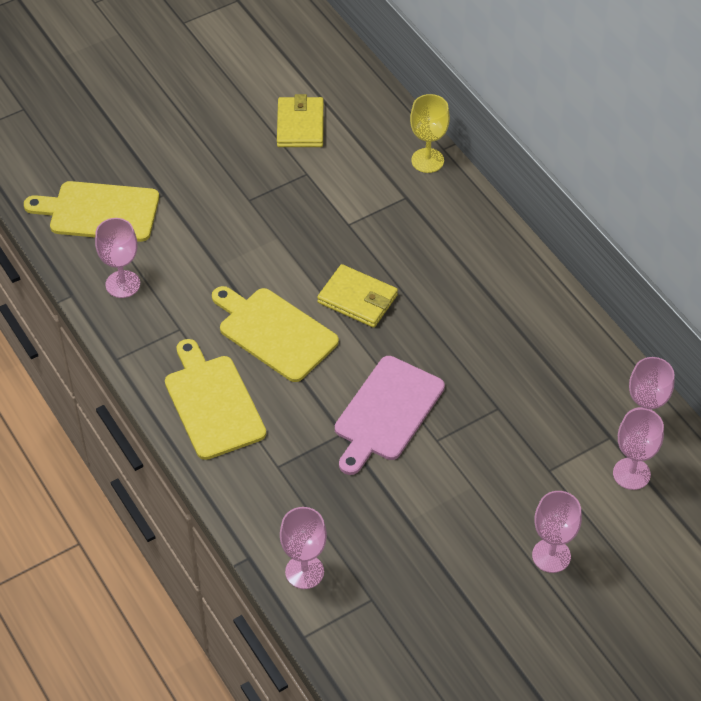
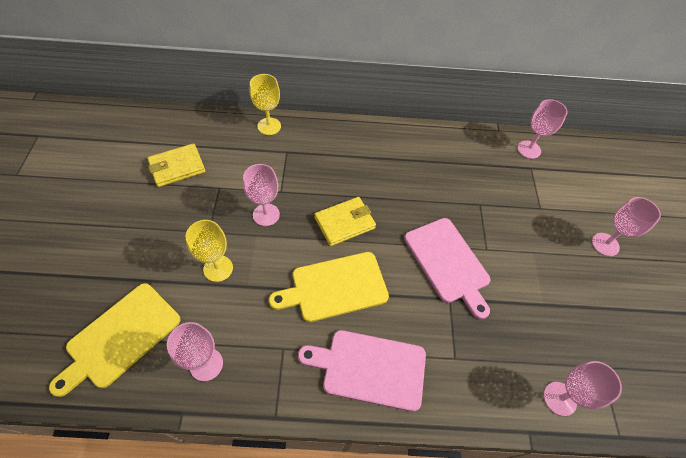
camera: 60 degrees left, 5 degrees up
(212, 403) = (369, 368): yellow cutting board -> pink cutting board
(217, 232) = (218, 268): none -> yellow goblet
(300, 125) = (177, 167): yellow wallet -> yellow wallet turned 60 degrees counterclockwise
(631, 474) = (562, 174): pink goblet -> pink goblet (266, 214)

